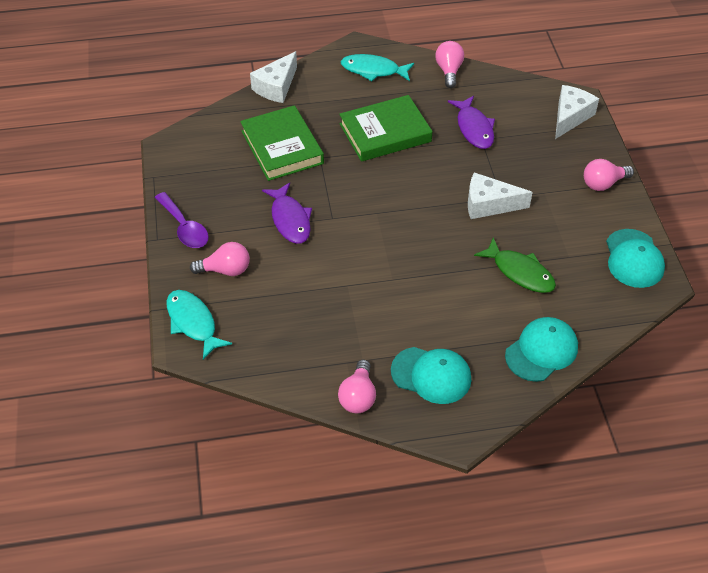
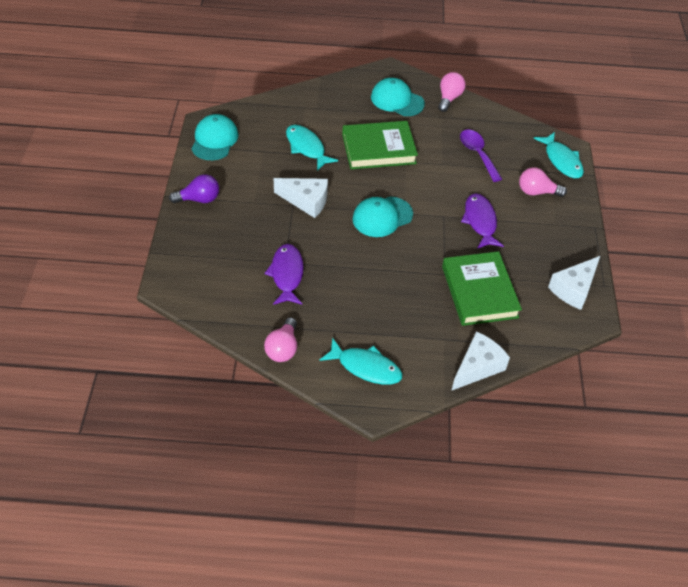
camera: 170 degrees left, 0 degrees up
(184, 228) = (571, 232): purple spoon -> purple spoon (477, 154)
(385, 133) = (375, 287): green book -> green book (378, 149)
(520, 272) = (306, 147): green fish -> turquoise fish
(541, 351) = (316, 99): turquoise cap -> turquoise cap (382, 217)
(570, 117) = (187, 267): white cheese -> white cheese (573, 289)
(603, 184) = (199, 199): pink light bulb -> purple light bulb

